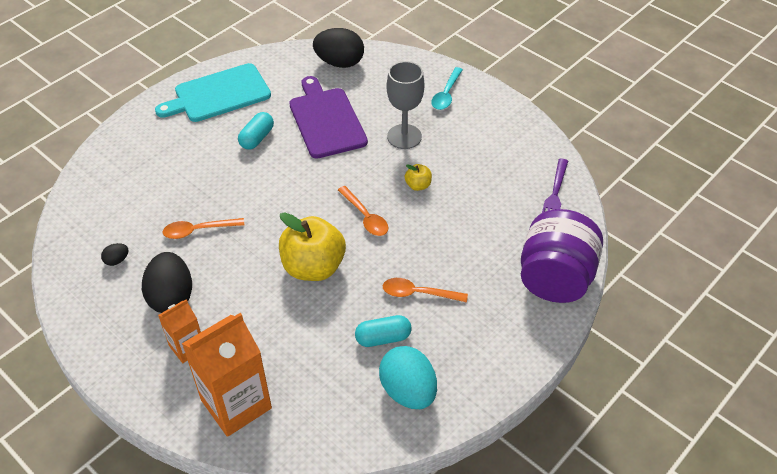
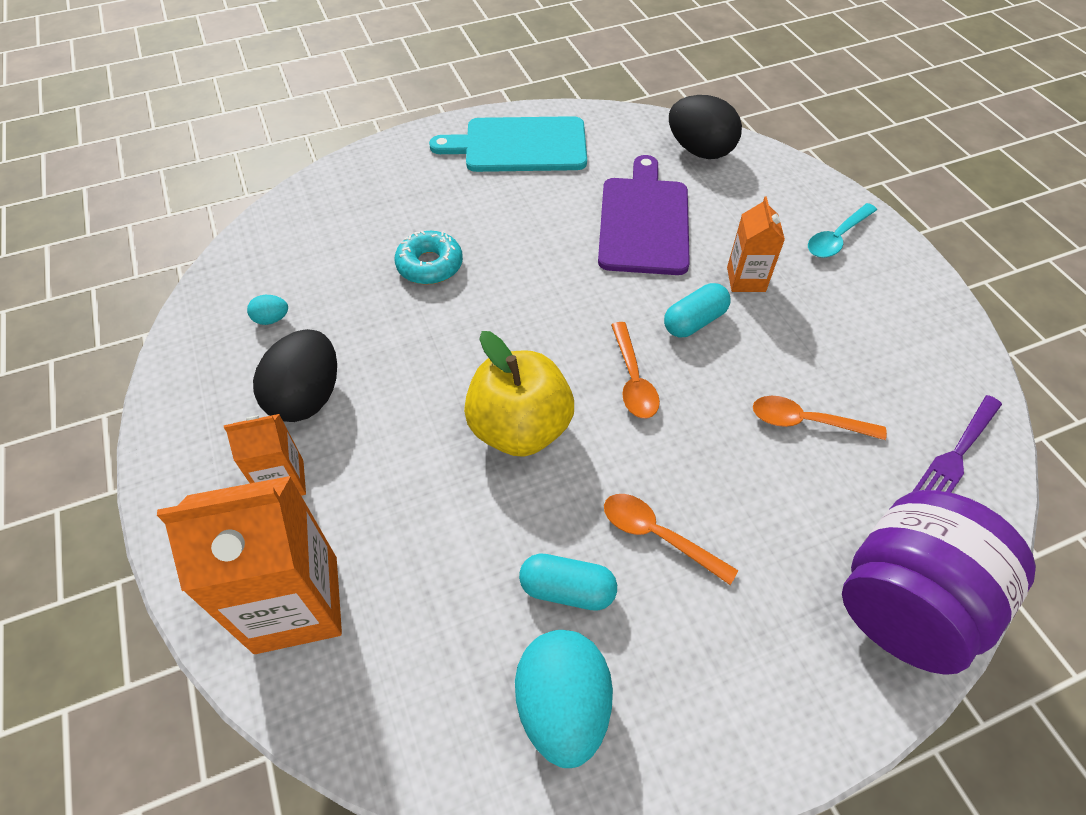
camera: 25 degrees right, 5 degrees up
(117, 260) = (272, 319): black egg -> turquoise egg
(198, 230) = (394, 316): orange spoon -> orange spoon (806, 422)
(203, 192) = (430, 265): none -> turquoise donut
(257, 138) = (538, 216): turquoise capsule -> turquoise capsule (694, 321)
(404, 136) = (746, 279): grey goblet -> orange carton
(418, 185) = (734, 359): yellow apple -> none

